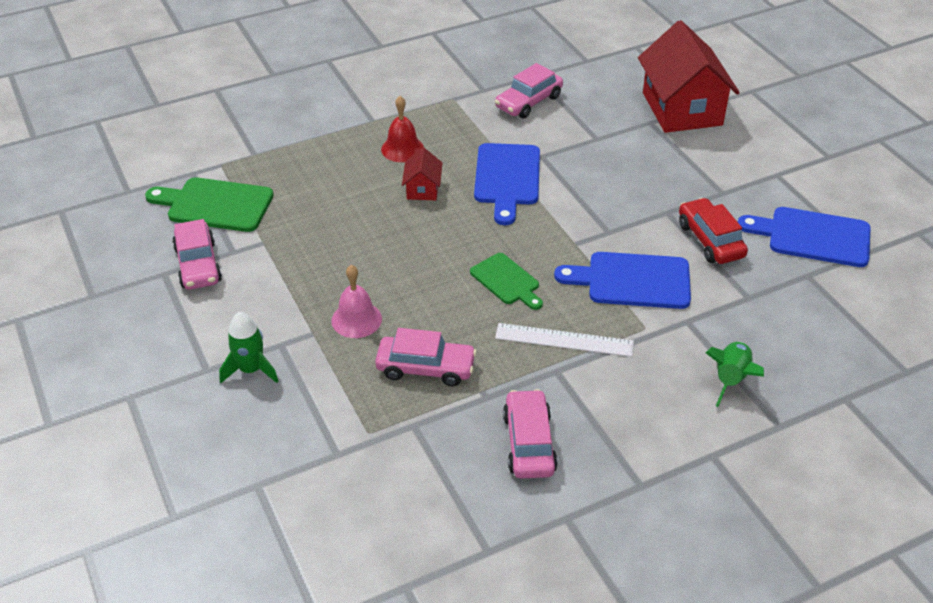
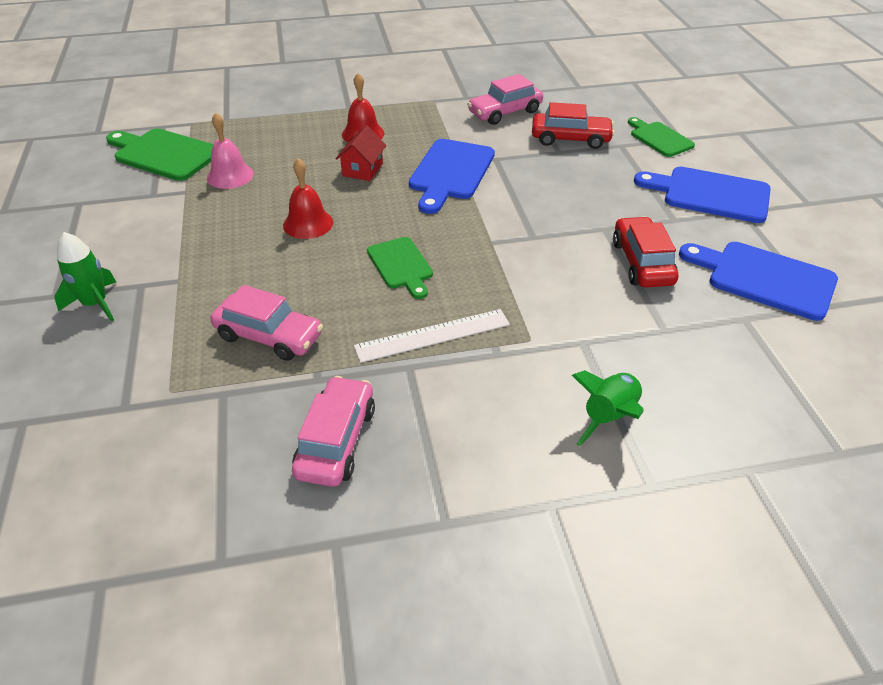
camera: 15 degrees right, 0 degrees up
(198, 265) = (113, 201): pink car -> none
(356, 319) = (228, 275): pink bell -> pink bell (230, 175)
(401, 255) = (308, 223): none -> red bell
(564, 340) = (432, 335): white ruler -> white ruler turned 45 degrees counterclockwise
(602, 123) = (570, 139): none -> red car
(632, 280) = (536, 288): blue cutting board -> blue cutting board (709, 194)
(682, 109) = (659, 138): red house -> green cutting board

